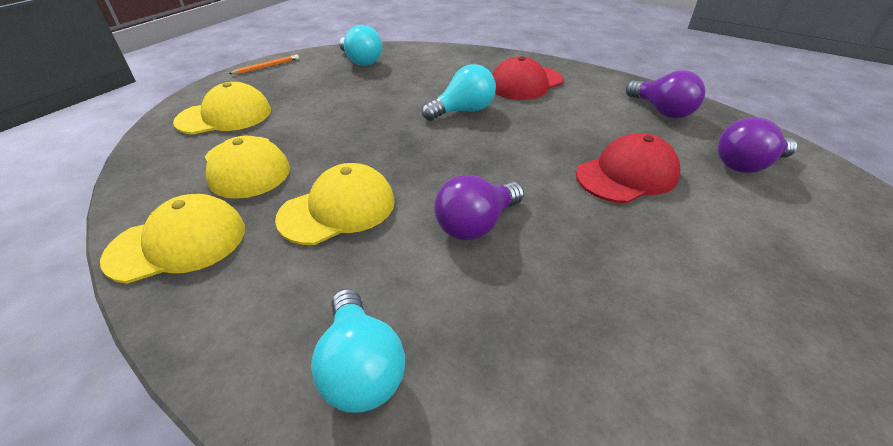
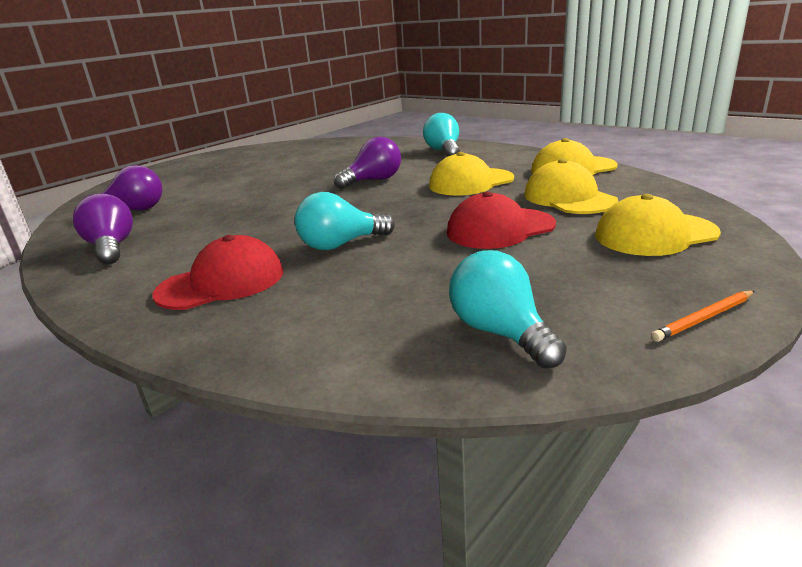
camera: 170 degrees left, 15 degrees down
(627, 174) = (237, 203): red cap -> red cap (500, 229)

